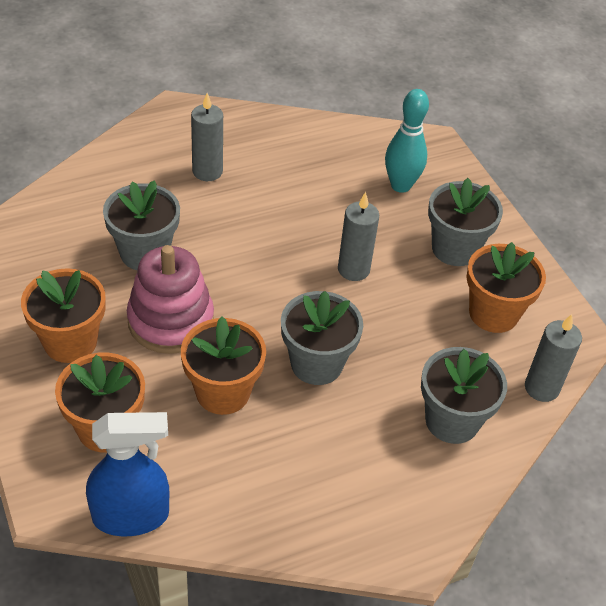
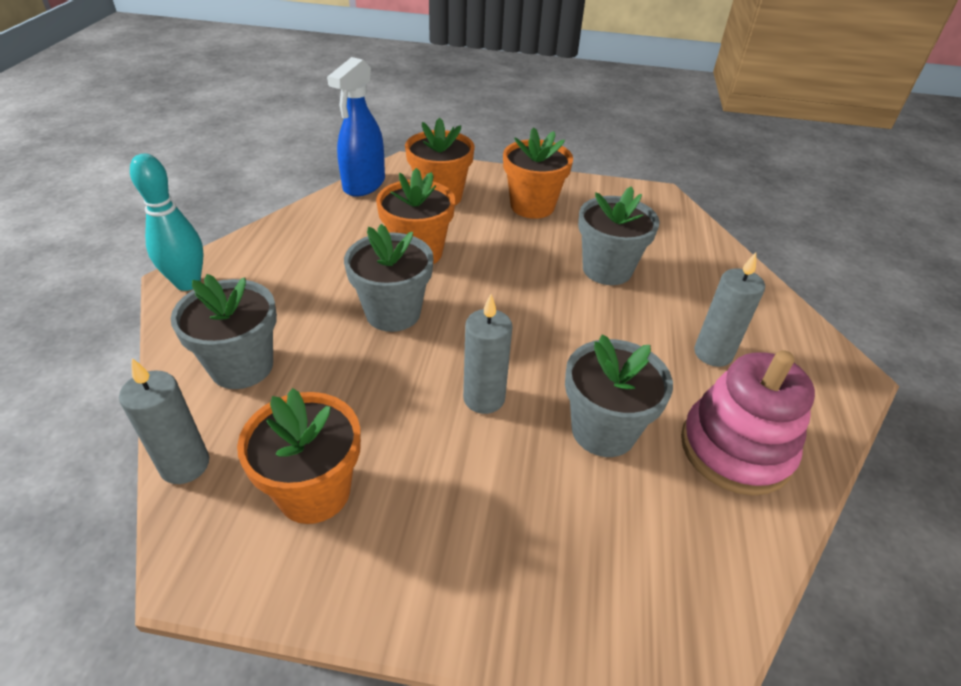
camera: 125 degrees right, 5 degrees down
(171, 321) = (514, 255): pink stacking toy -> pink stacking toy (735, 449)
(401, 185) = (601, 535): turquoise bowling pin -> turquoise bowling pin (188, 283)
(455, 249) = (442, 522): grey flower pot -> grey flower pot (603, 430)

